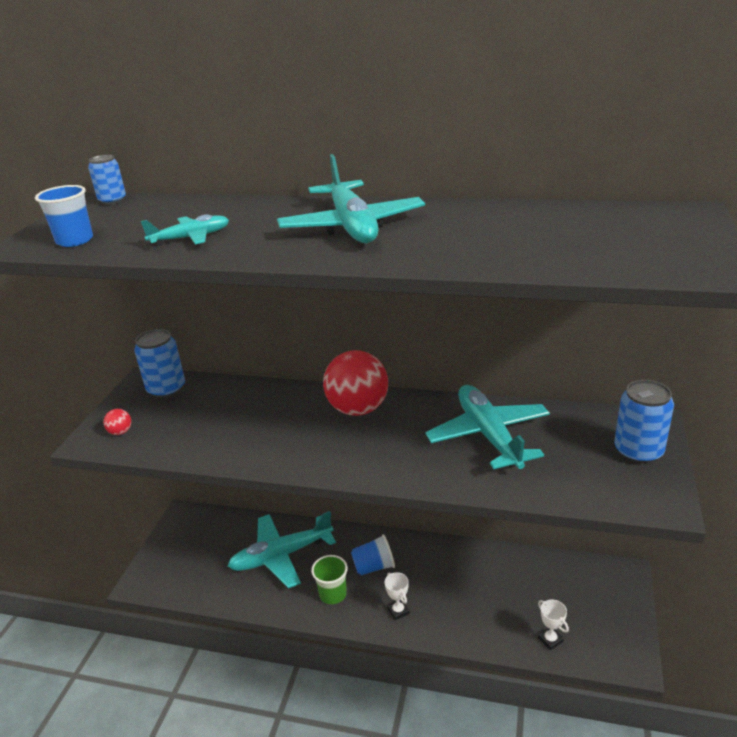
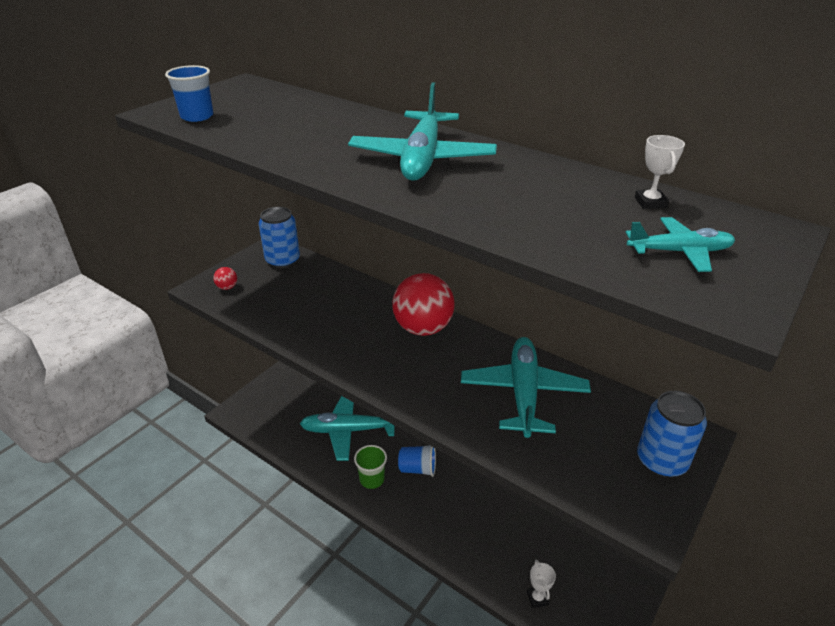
camera: 20 degrees right, 5 degrees up
(112, 200) = (258, 86): blue can -> none
(190, 238) = (282, 136): turquoise plane -> turquoise plane (679, 252)
(398, 611) = (417, 516): white trophy -> white trophy (650, 202)

